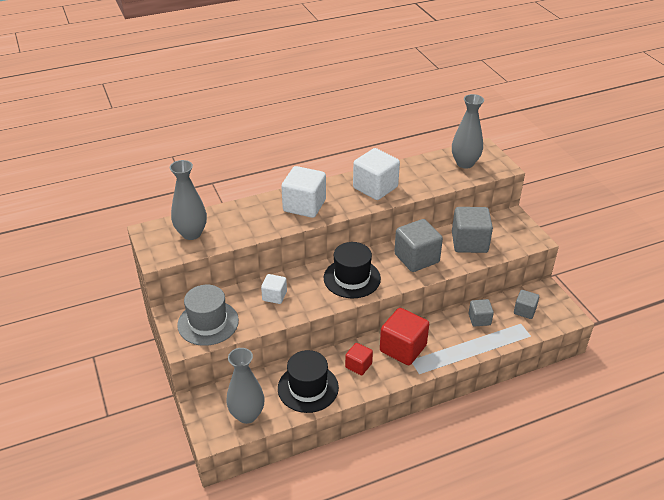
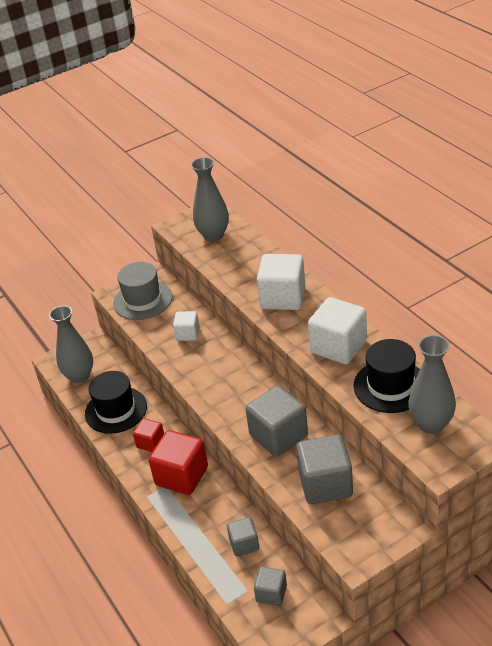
camera: 85 degrees right, 0 degrees up
(352, 278) = (228, 386): black hat -> black hat (390, 386)

